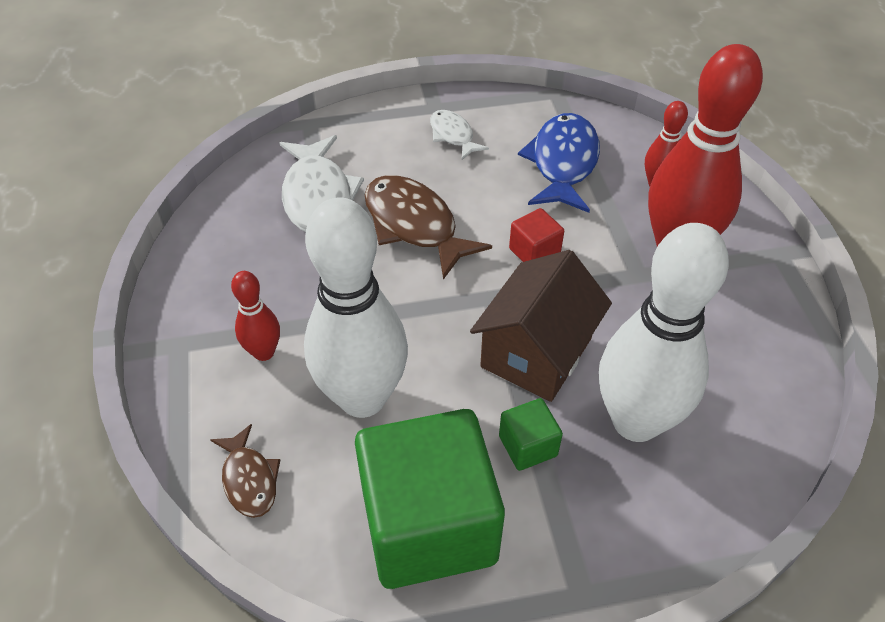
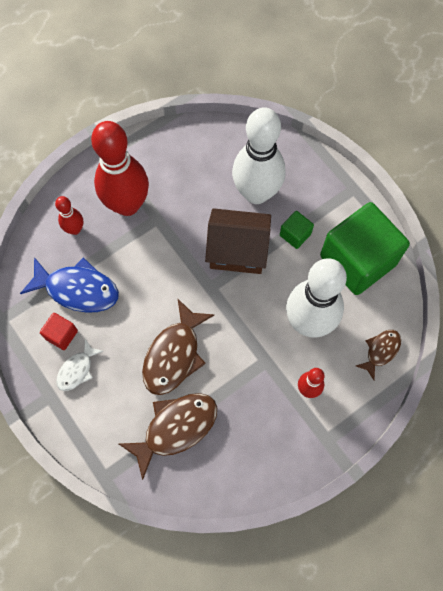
camera: 115 degrees left, 20 degrees up
(318, 196) = (175, 428): white fish -> brown fish
(534, 252) = (165, 278): red cube -> red cube (61, 335)
(563, 163) = (77, 289): blue fish -> blue fish turned 150 degrees counterclockwise

